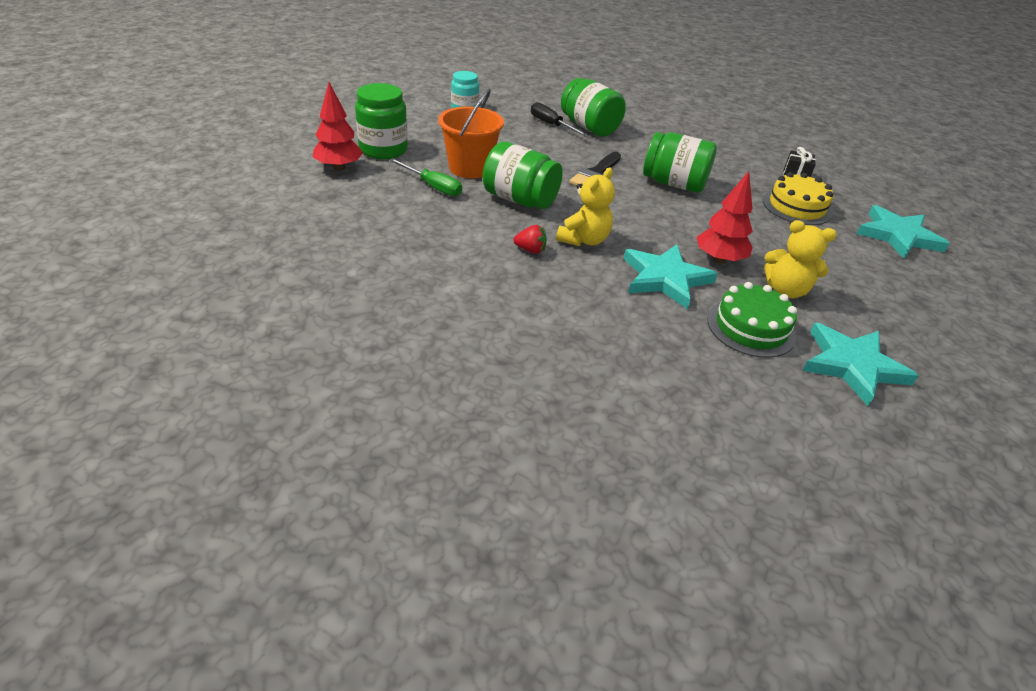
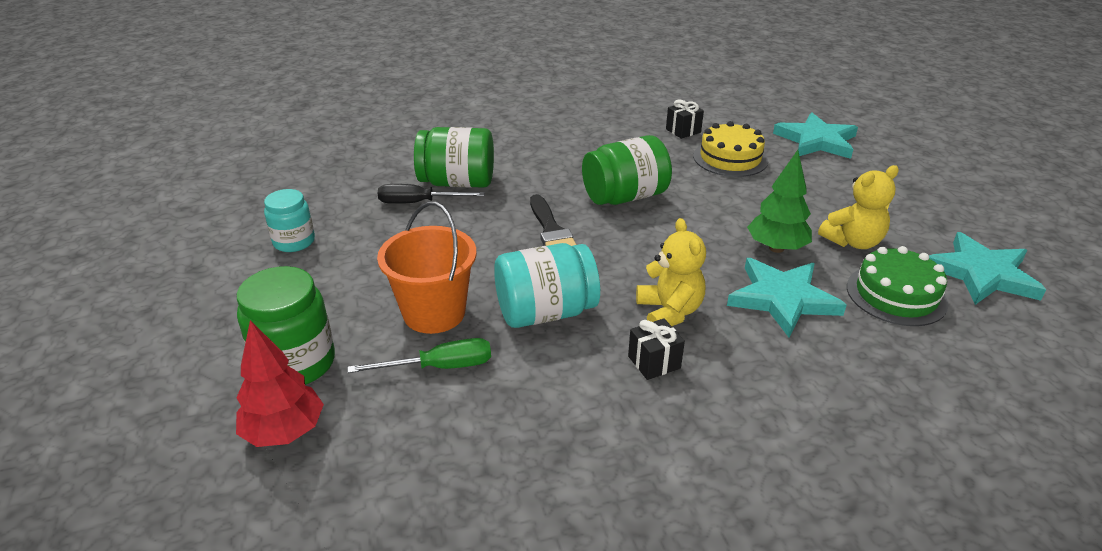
camera: 45 degrees left, 5 degrees down
(520, 200) = (545, 312): green jar -> turquoise jar
(530, 250) = (654, 362): red strawberry -> black gift
(719, 259) = (776, 248): red tree -> green tree

